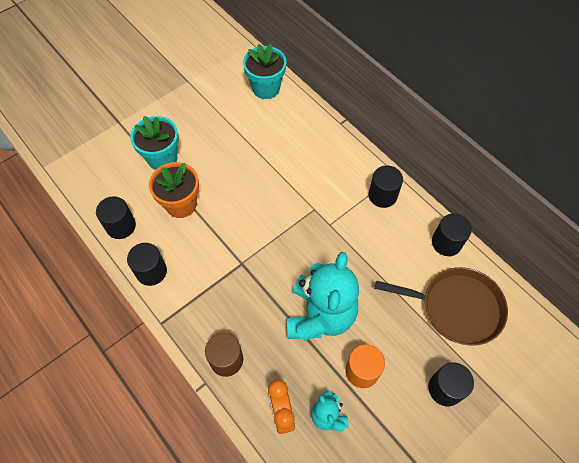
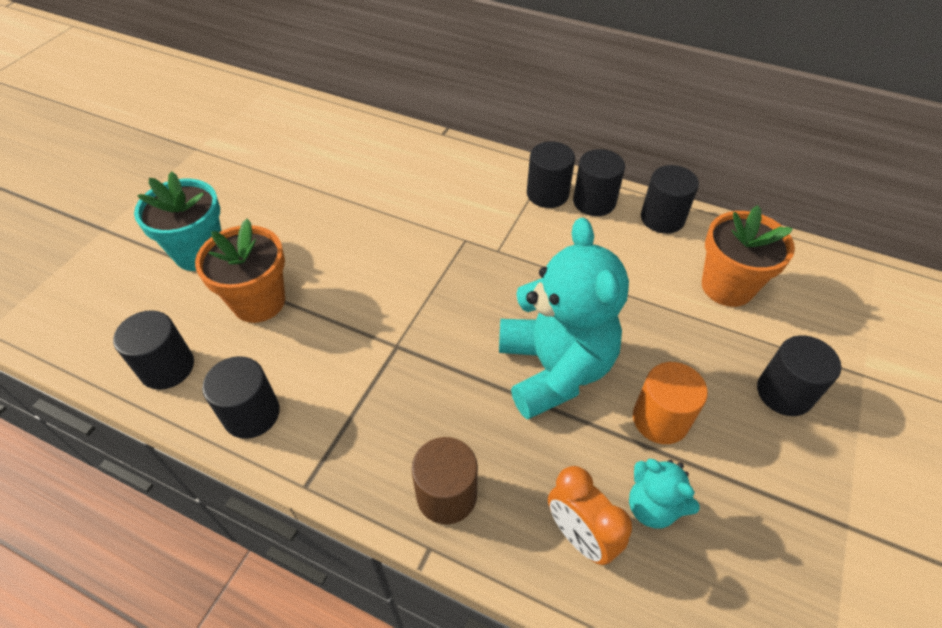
camera: 25 degrees left, 10 degrees down
(266, 88) = (318, 125): turquoise flower pot -> none
(409, 213) = (594, 202): none -> black cylinder
(457, 307) = (727, 286): brown pan -> orange flower pot

